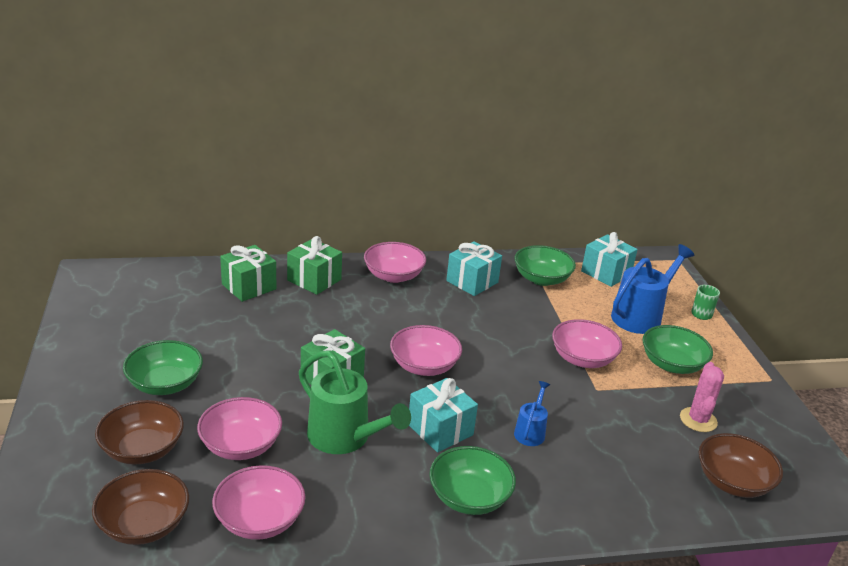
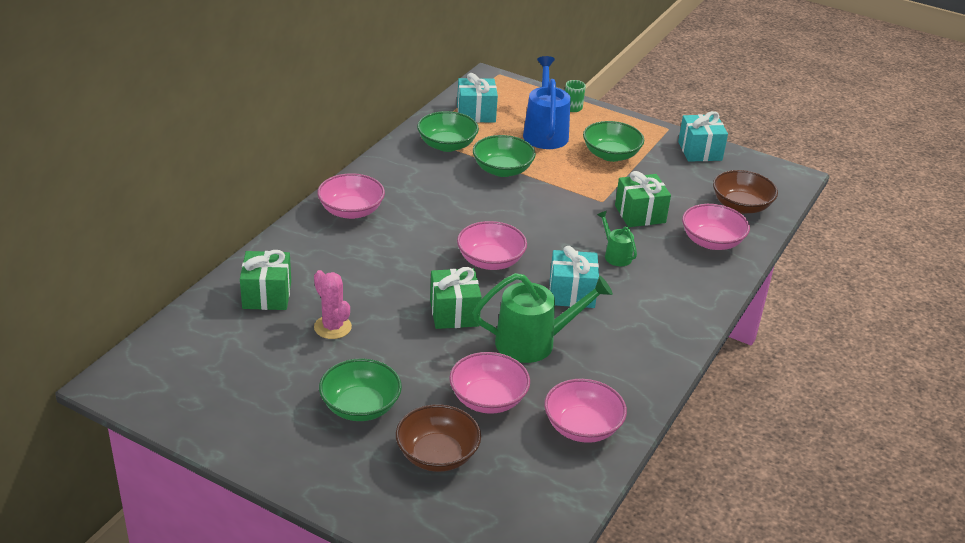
camera: 50 degrees left, 5 degrees up
(144, 524) = (530, 489): brown bowl -> none
(314, 280) = (303, 254): green gift -> green gift (640, 214)
(469, 497) = (653, 318): green bowl -> green bowl (502, 170)
(472, 282) = (409, 178): turquoise gift -> turquoise gift (700, 151)
(530, 431) = (615, 255): blue watering can -> green watering can
(583, 359) = (563, 186): pink bowl -> pink bowl (712, 241)
(698, 420) = (675, 181): pink cactus -> pink cactus (332, 327)

